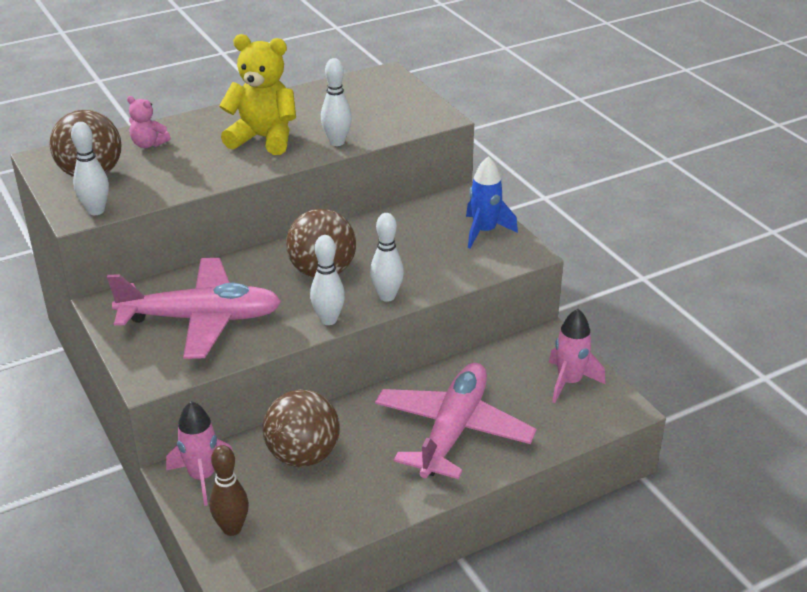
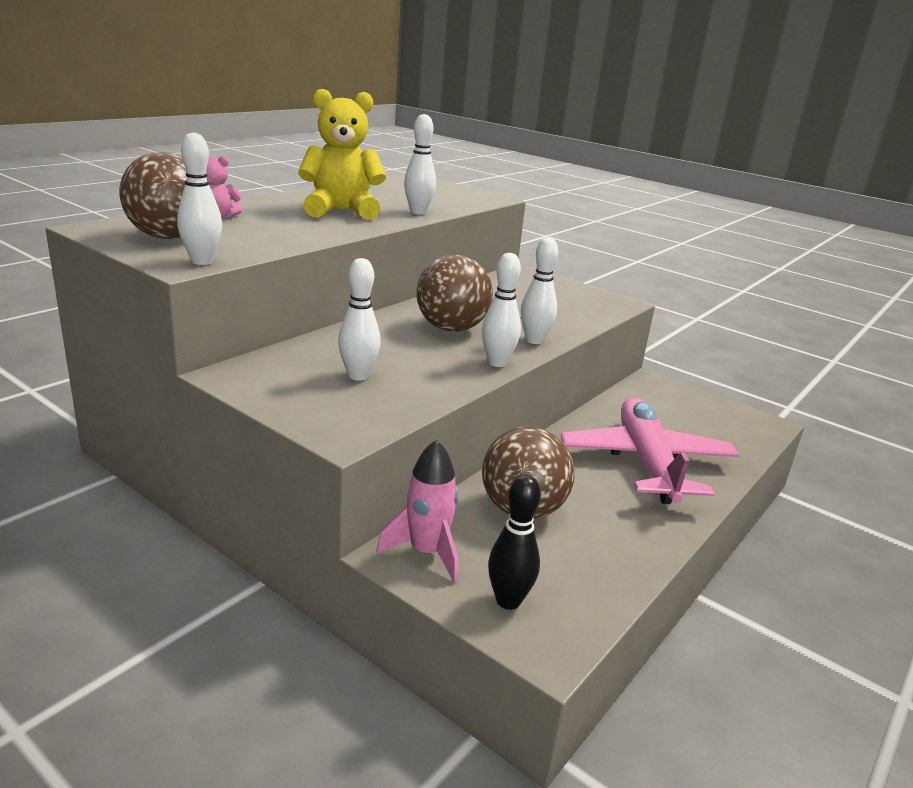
camera: 25 degrees left, 10 degrees down
(201, 319) = (358, 376): pink plane -> white bowling pin
(232, 528) = (508, 601): brown bowling pin -> black bowling pin
(484, 232) = (568, 292): blue rocket -> none
(569, 382) = (703, 410): pink rocket -> none

